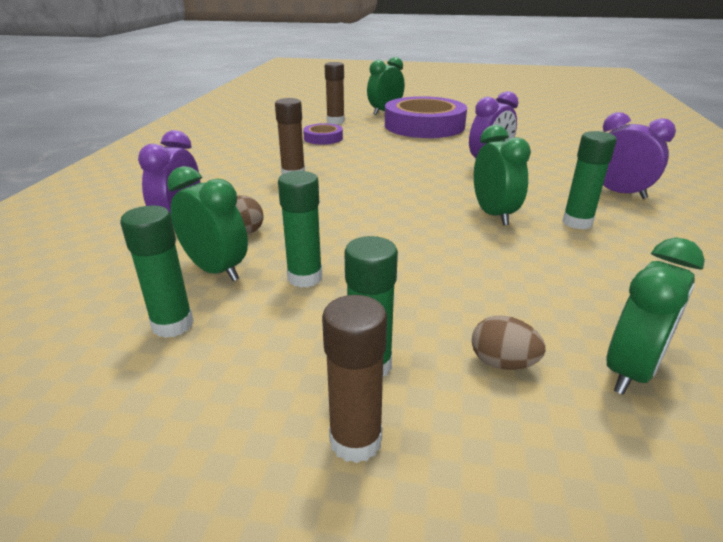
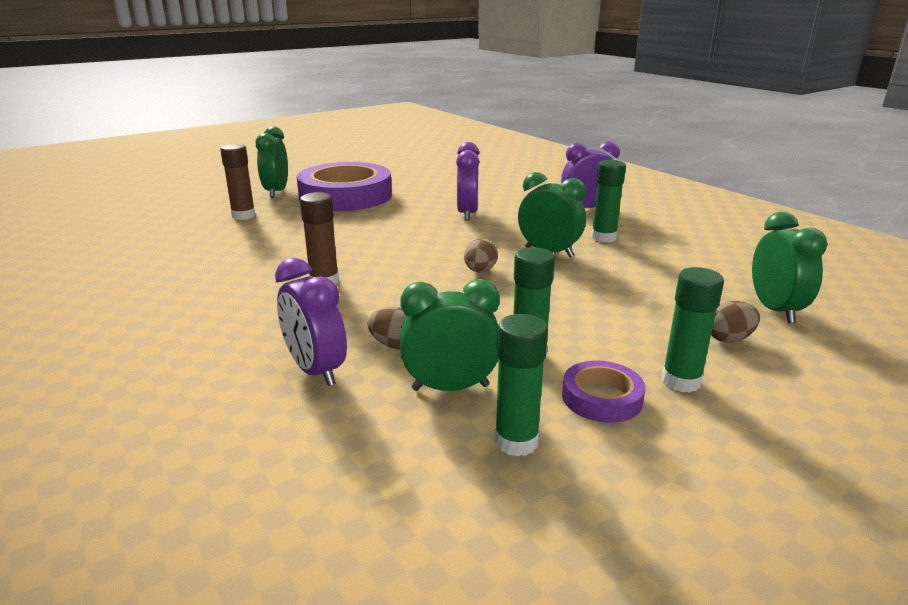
camera: 45 degrees left, 5 degrees down
(323, 138) = (270, 237): purple tape -> purple tape (601, 398)
(355, 440) = (755, 421): brown glue stick -> none
(404, 207) = (480, 271): none -> brown egg

